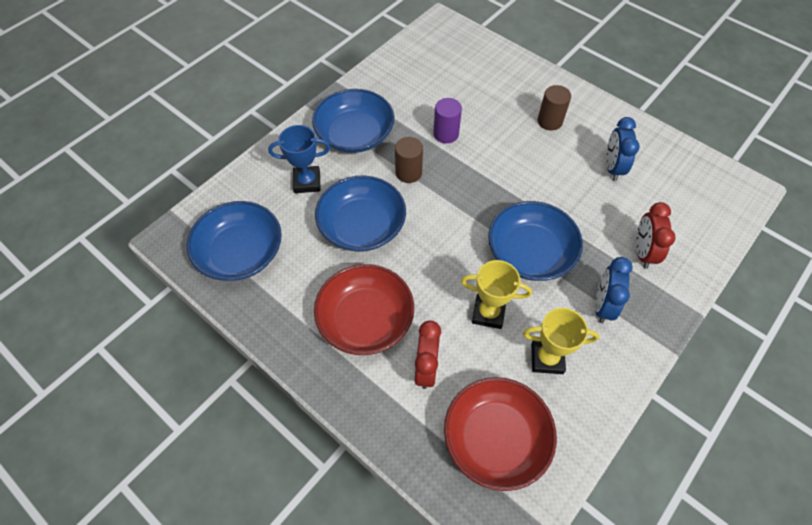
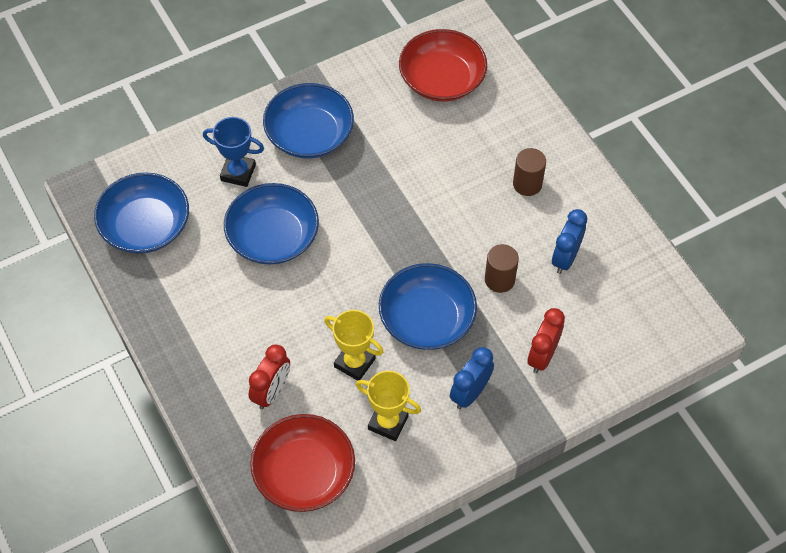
camera: 20 degrees right, 0 degrees up
(365, 319) = (236, 329): red bowl -> red bowl (442, 79)
(408, 173) = (345, 195): brown cylinder -> brown cylinder (499, 279)
(446, 134) = (406, 164): purple cylinder -> none

